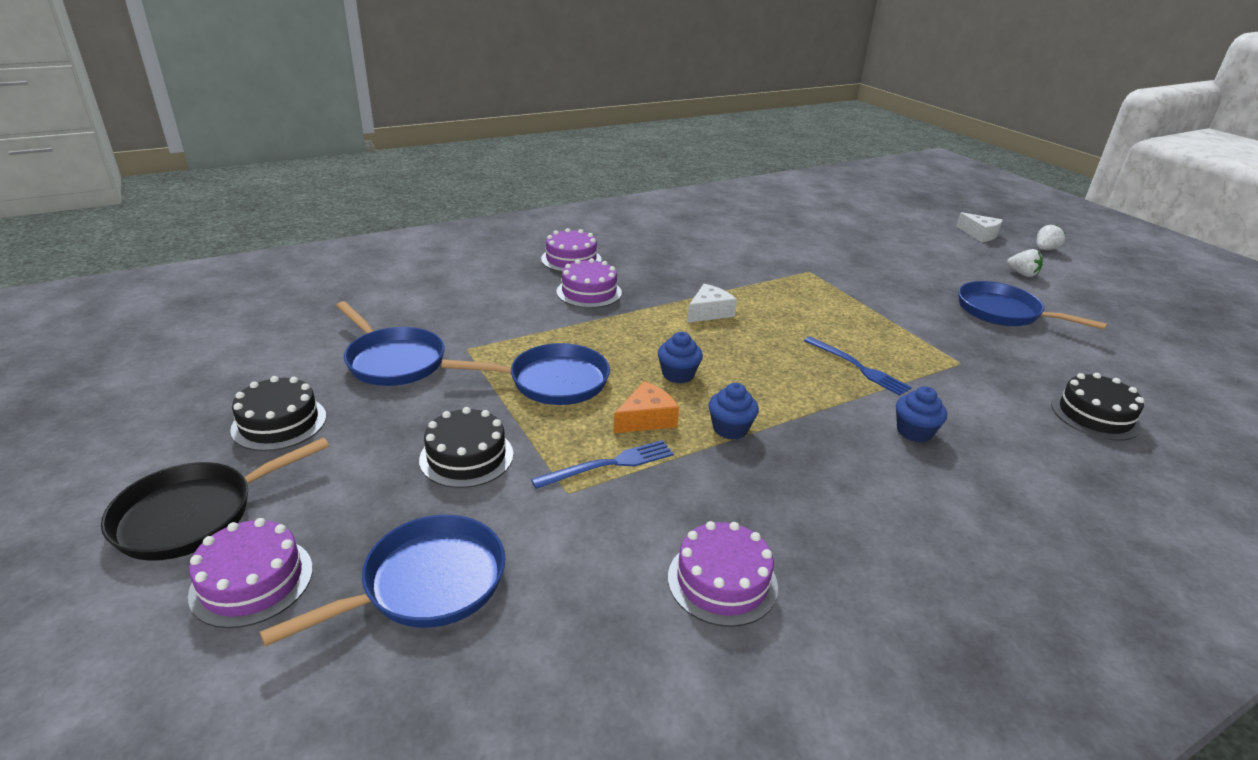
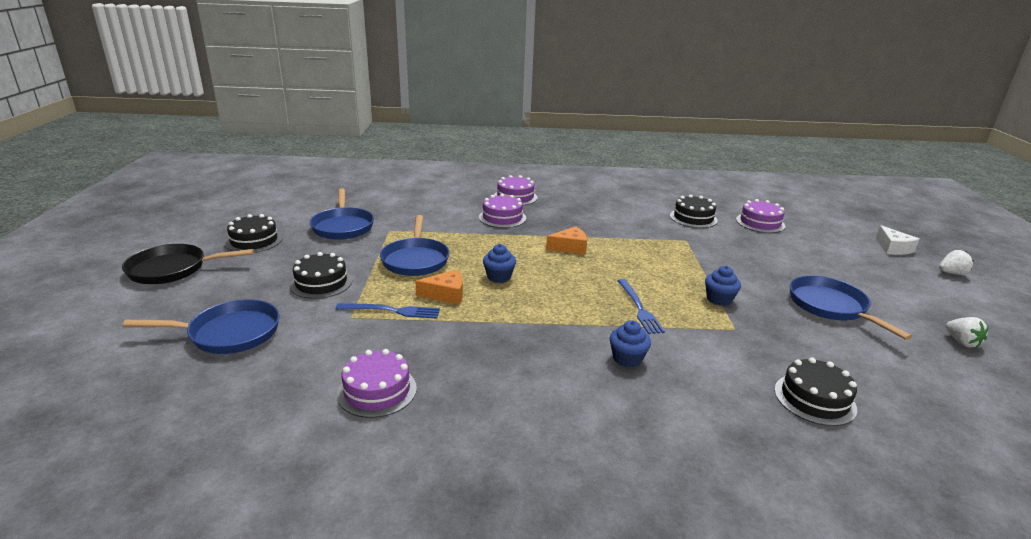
camera: 30 degrees right, 5 degrees down
(252, 581) = (161, 304): purple cake -> purple cake (760, 223)
(552, 381) = (415, 259): blue pan -> blue pan turned 60 degrees clockwise
(709, 312) = (570, 247): white cheese -> orange cheese
(730, 429) = (492, 316): blue cupcake -> blue cupcake (719, 299)
(786, 242) = (693, 218): none -> black cake
(1022, 274) = (895, 285): white strawberry -> white strawberry (961, 342)

